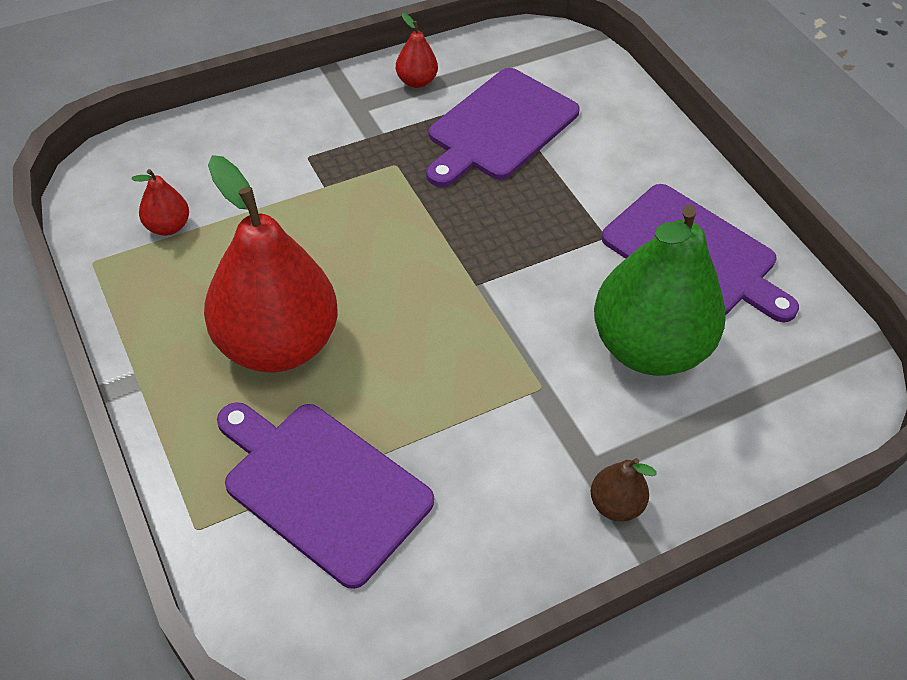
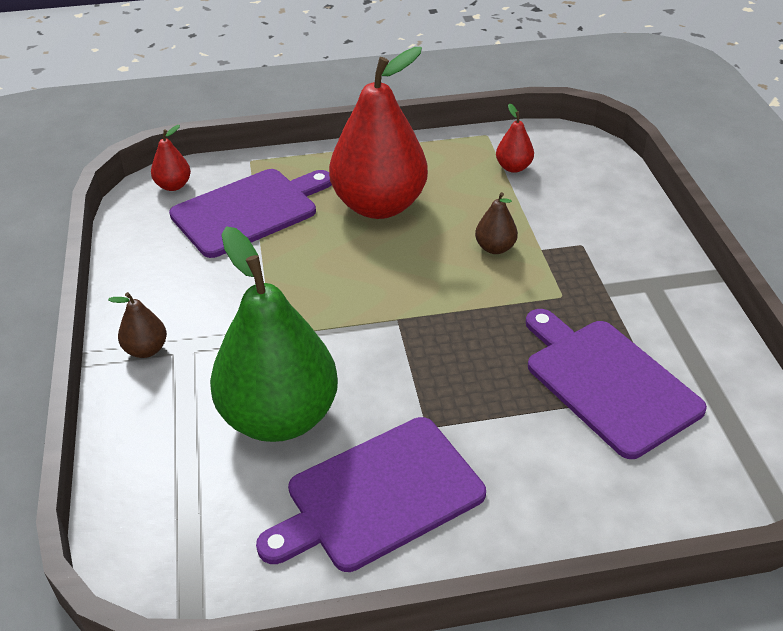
camera: 110 degrees right, 10 degrees down
(333, 223) = (495, 248): none -> brown pear
(416, 81) = (689, 332): red pear -> red pear (173, 186)

